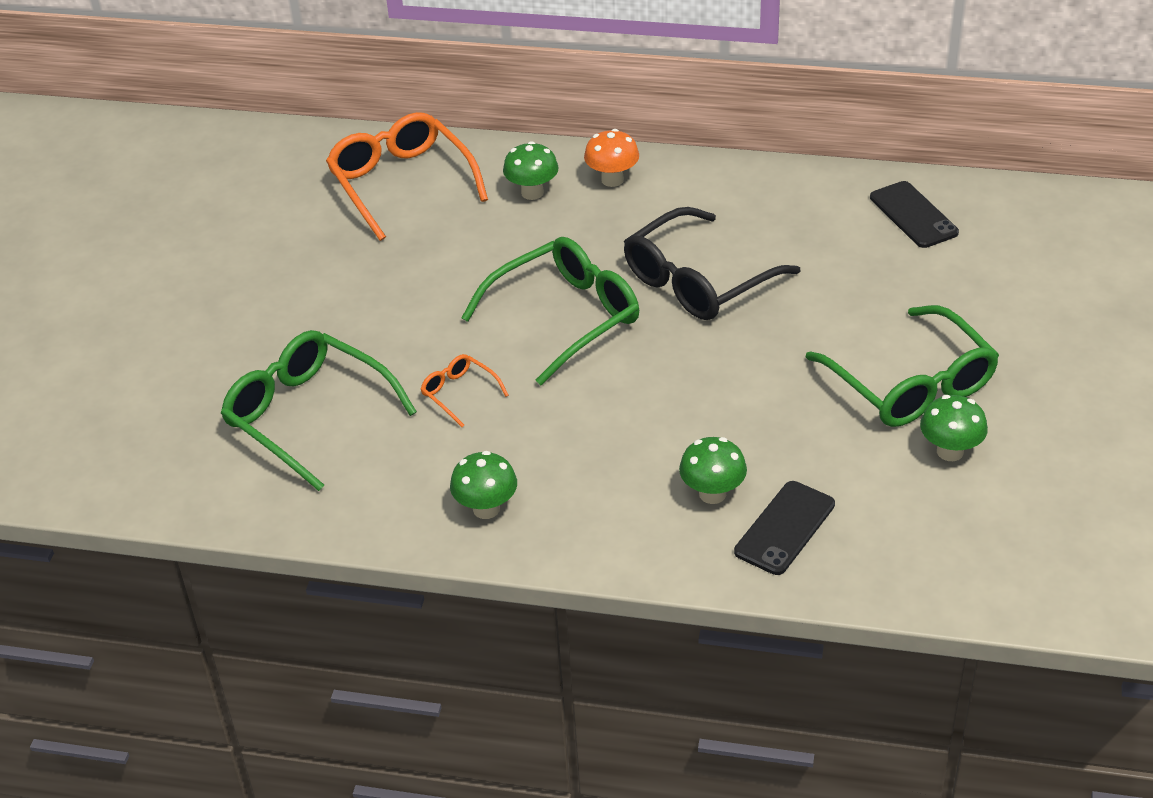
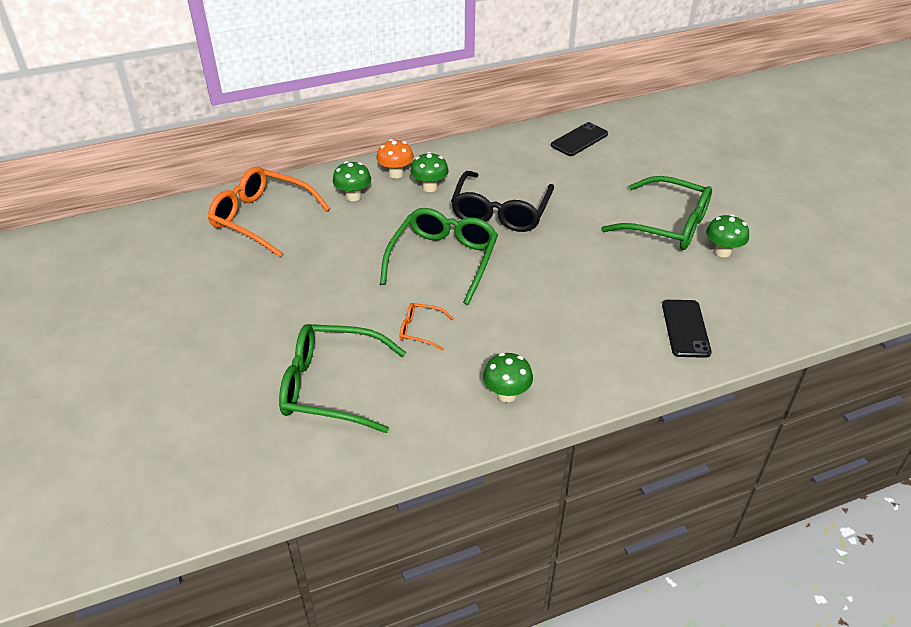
camera: 35 degrees left, 0 degrees up
(712, 494) = (628, 326): green mushroom -> green mushroom (429, 187)
(913, 215) = (579, 140): black phone -> black phone turned 75 degrees counterclockwise

